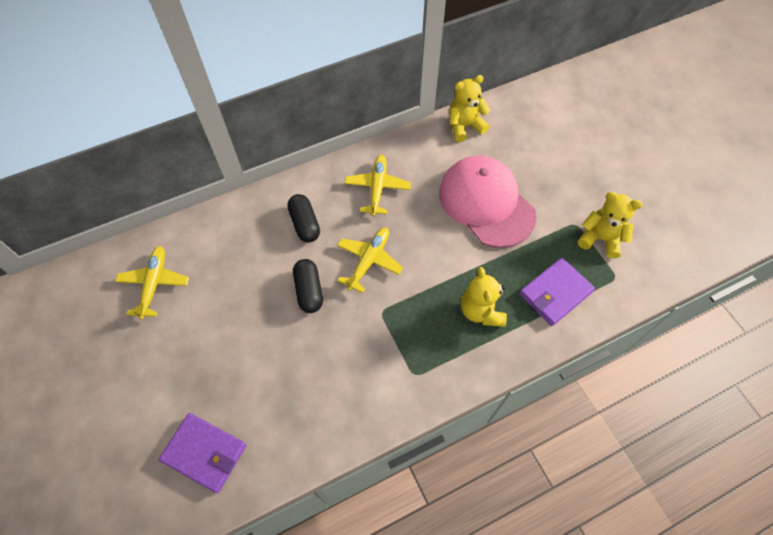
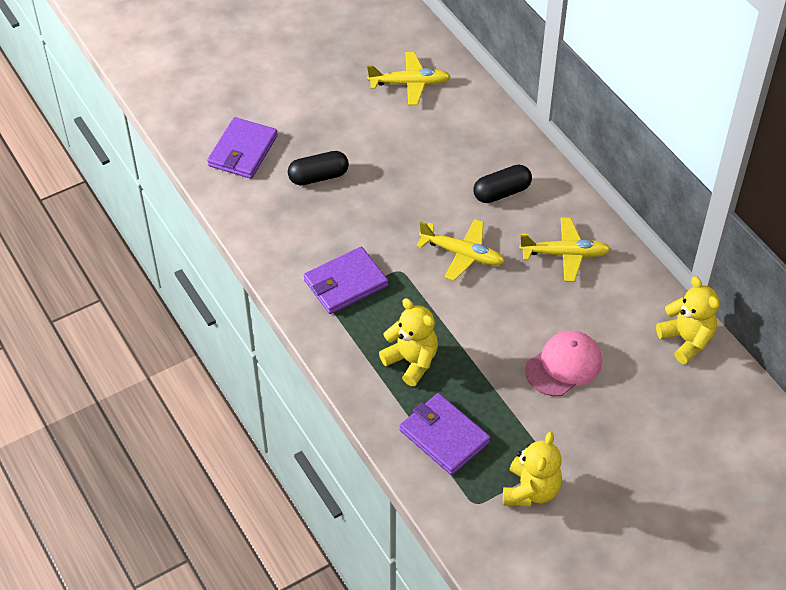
camera: 85 degrees right, 10 degrees down
(309, 291) = (417, 206): black capsule -> black capsule (318, 177)
(392, 359) = (345, 283): none -> purple wallet
(481, 311) = (411, 361): yellow teddy bear -> yellow teddy bear turned 60 degrees clockwise
(486, 203) = (563, 365): pink cap -> pink cap, size x0.60

